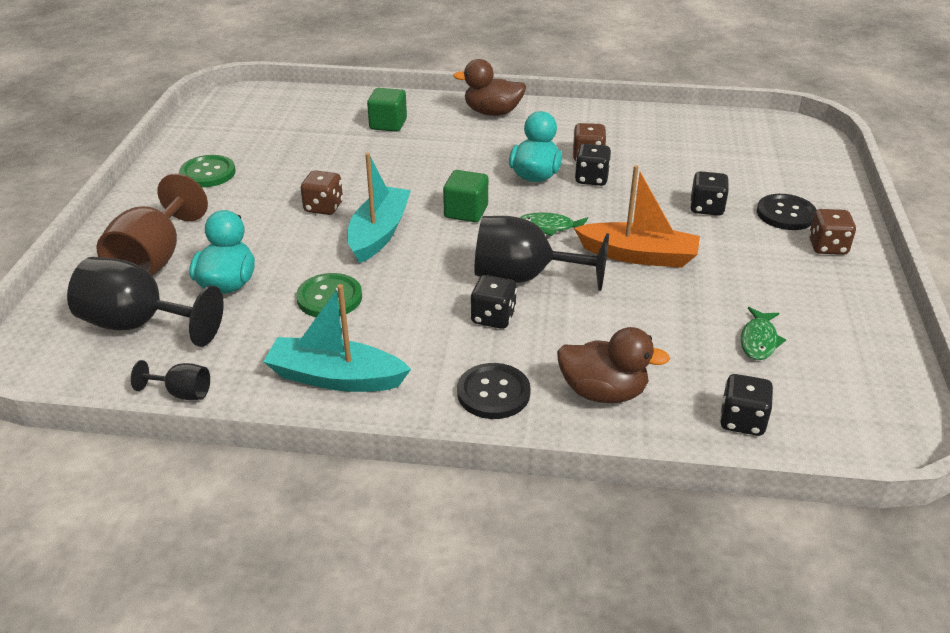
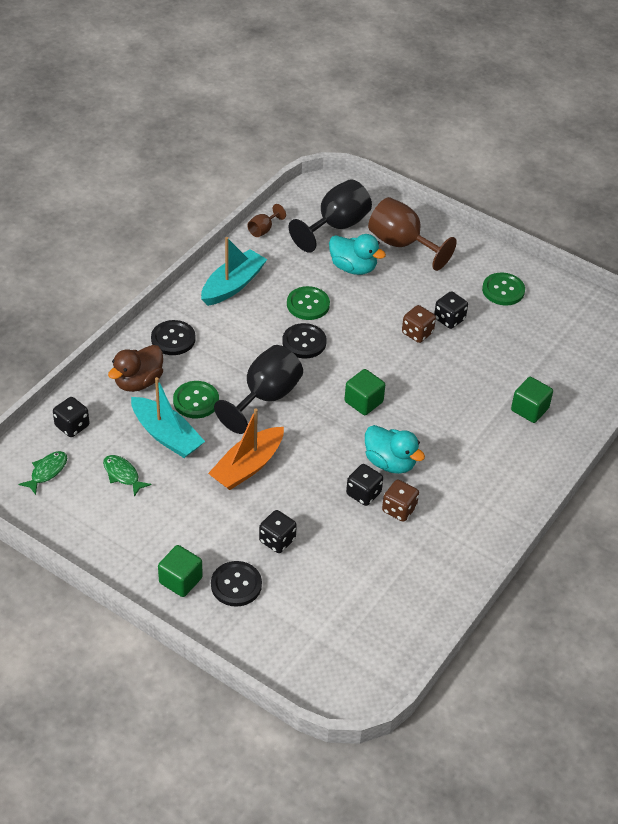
camera: 115 degrees right, 10 degrees up
(182, 393) = (263, 230): black goblet -> brown goblet
(379, 233) = (365, 349): turquoise boat -> turquoise boat (166, 435)
(404, 279) = (304, 342): none -> black button
(492, 112) = (515, 484): brown duck -> none
(493, 317) = (236, 366): black dice -> black dice (449, 319)
(549, 227) = (314, 437): green fish -> green fish (47, 471)
(584, 328) = (196, 401): none -> green button
(827, 247) = (180, 580): brown dice -> green cube

